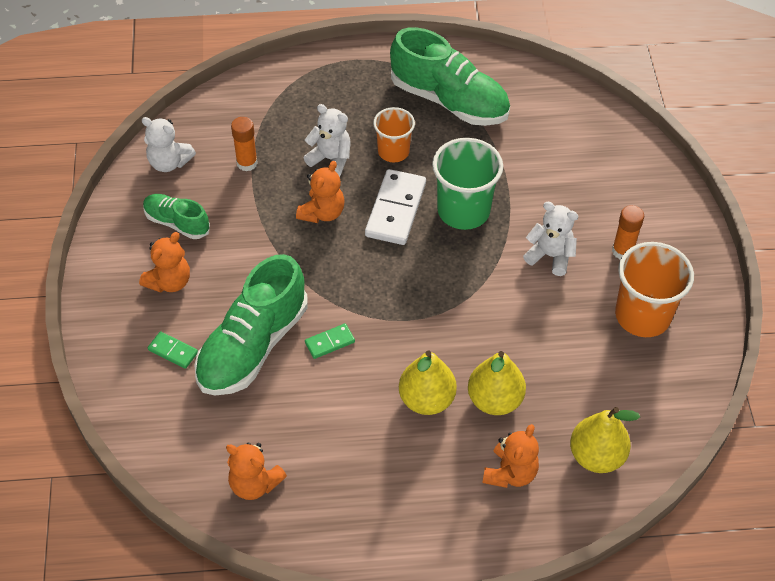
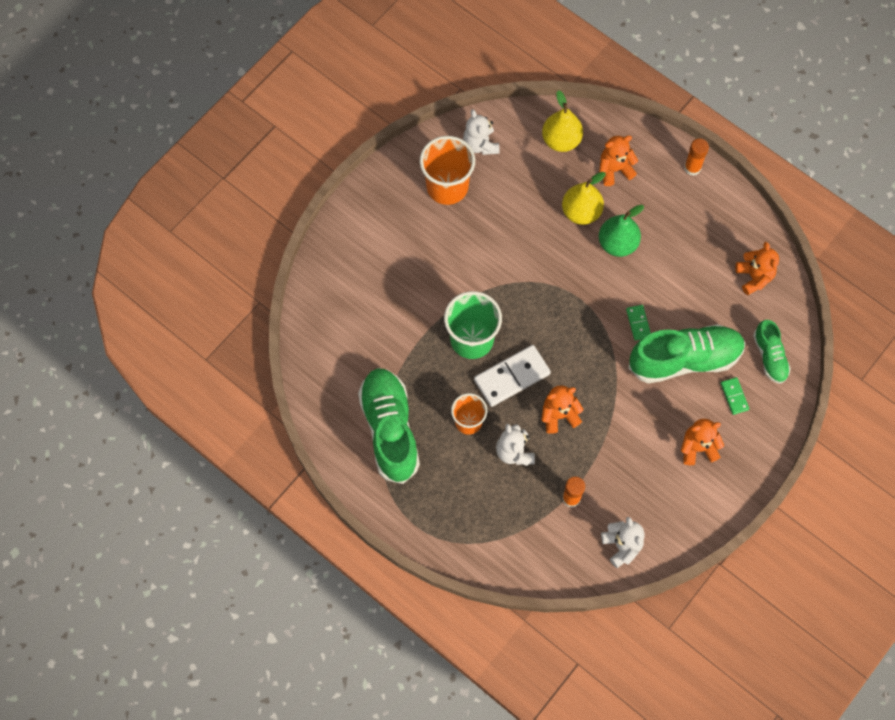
camera: 135 degrees left, 15 degrees up
(177, 223) = (657, 489): green shoe -> green shoe (769, 356)
(329, 342) = (638, 323): green domino -> green domino turned 60 degrees clockwise
(426, 399) = (617, 244): yellow pear -> green pear
(550, 256) = (455, 265): white teddy bear -> white teddy bear (480, 144)
(622, 251) = (410, 231): orange glue stick -> orange glue stick (692, 168)

